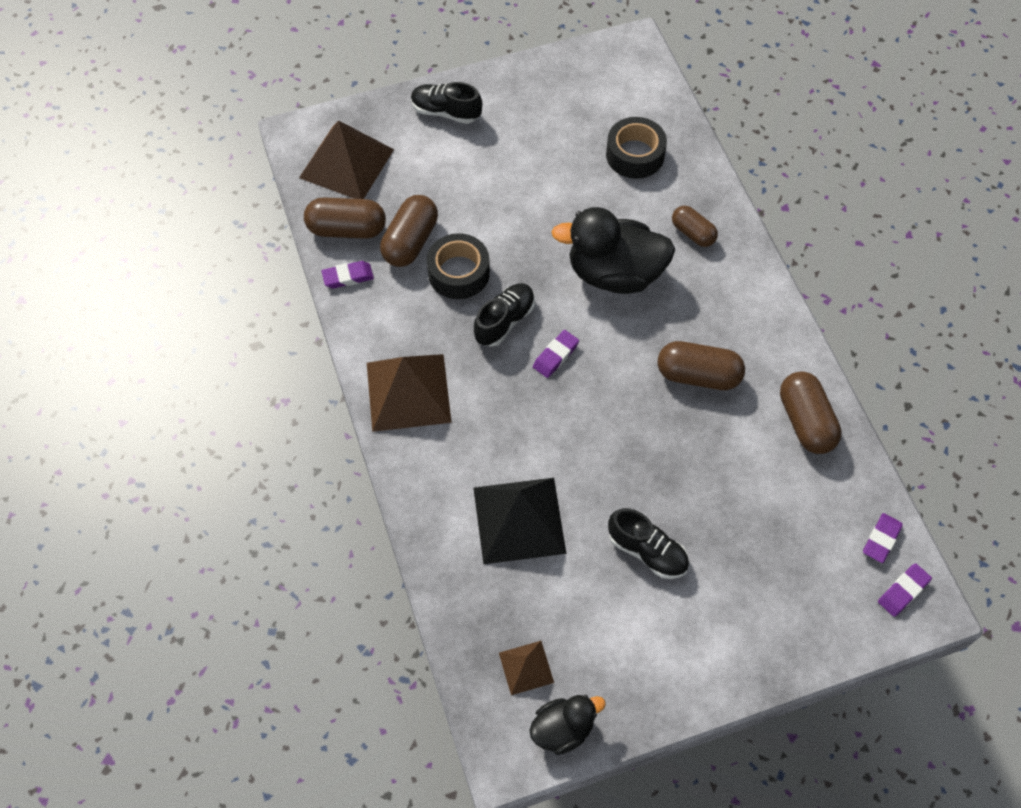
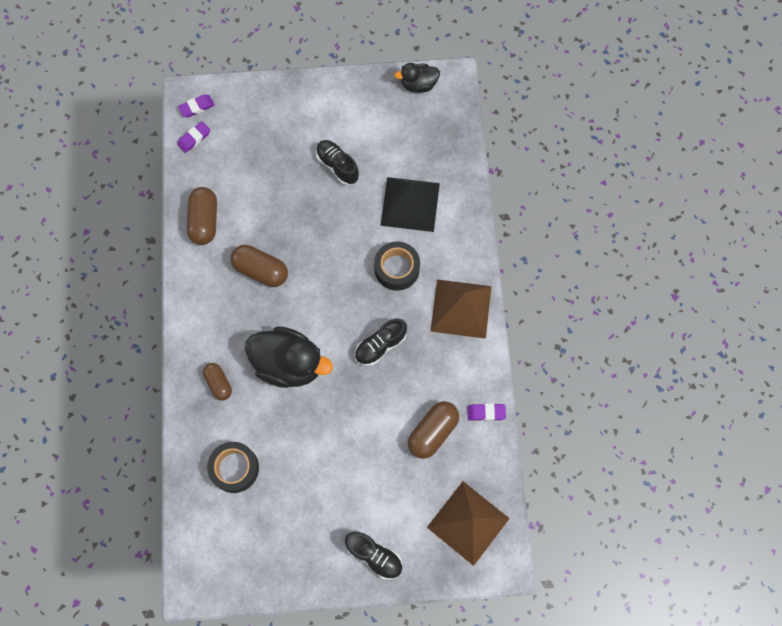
camera: 165 degrees left, 10 degrees up
(347, 229) = (479, 457): brown capsule -> none
(458, 273) = (403, 395): black tape -> black tape (397, 269)
(526, 667) = (430, 120): brown pyramid -> none
(555, 356) = (352, 309): purple eraser -> none

